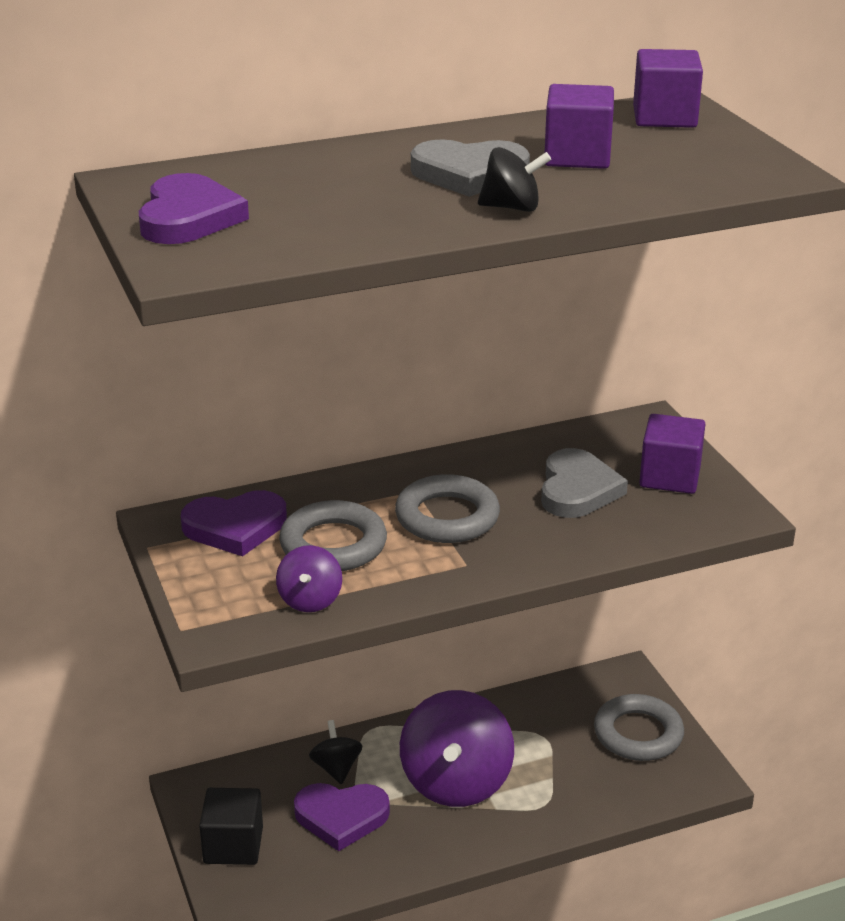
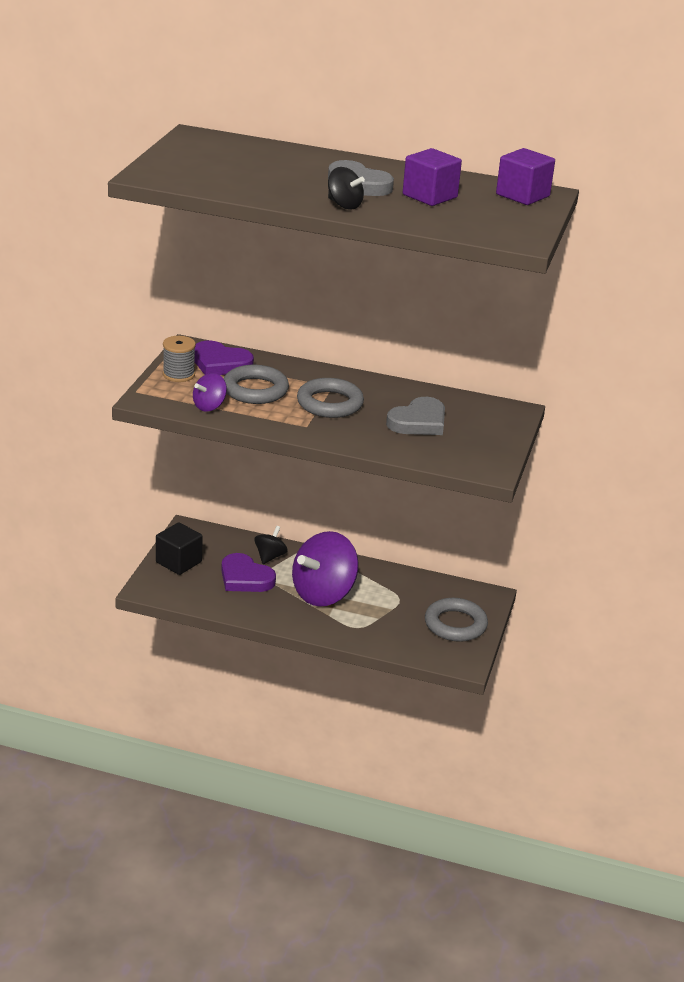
camera: 35 degrees right, 0 degrees up
(188, 218) = (188, 158): purple heart -> none
(204, 572) = (178, 374): none -> grey spool
(670, 477) = (481, 438): purple cube -> none

